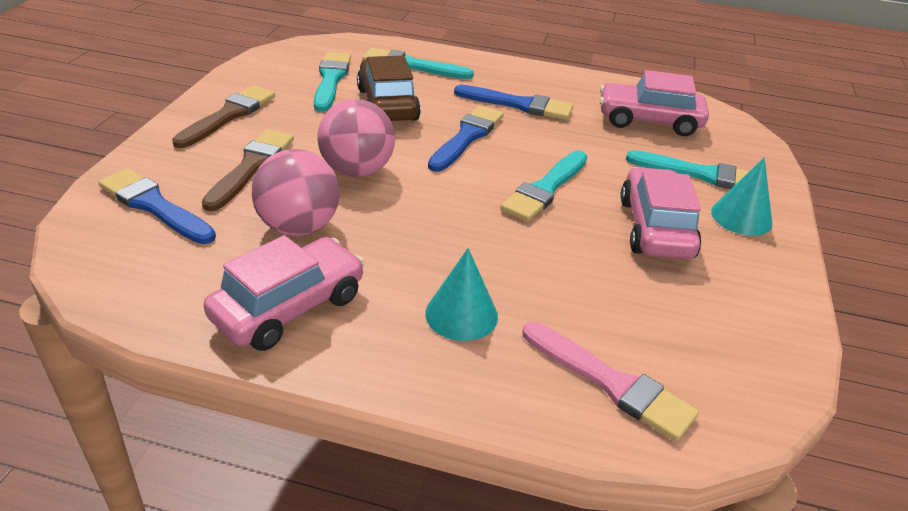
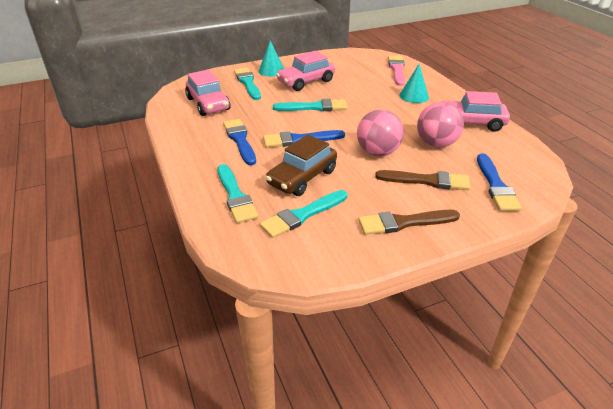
camera: 125 degrees left, 0 degrees up
(251, 167) = (427, 181): brown brush -> brown brush turned 150 degrees counterclockwise

